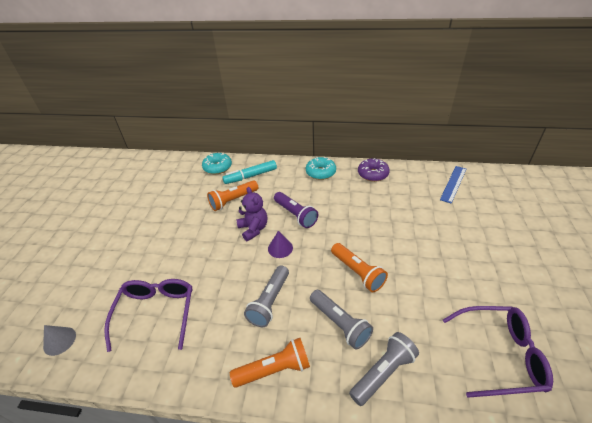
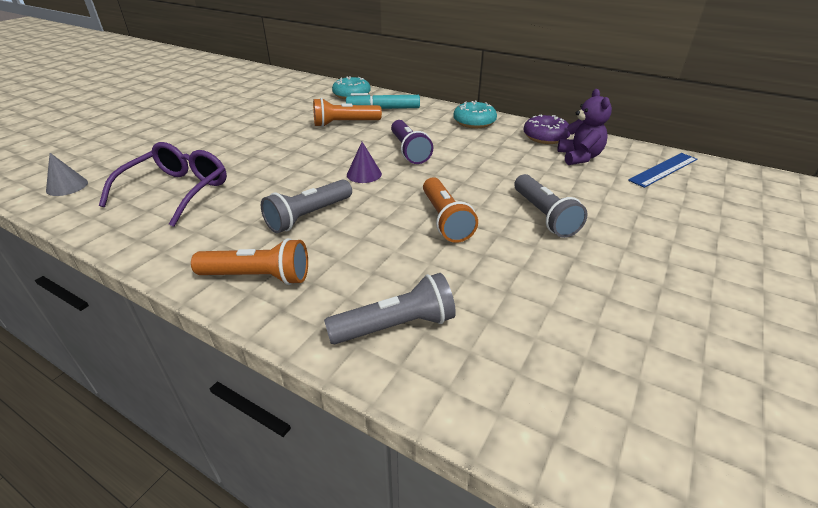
camera: 20 degrees right, 5 degrees down
(253, 229) = (346, 151): purple teddy bear -> purple teddy bear (579, 157)
(340, 324) = (378, 260): grey flashlight -> grey flashlight (544, 216)
(499, 355) = (597, 367): purple glasses -> none

